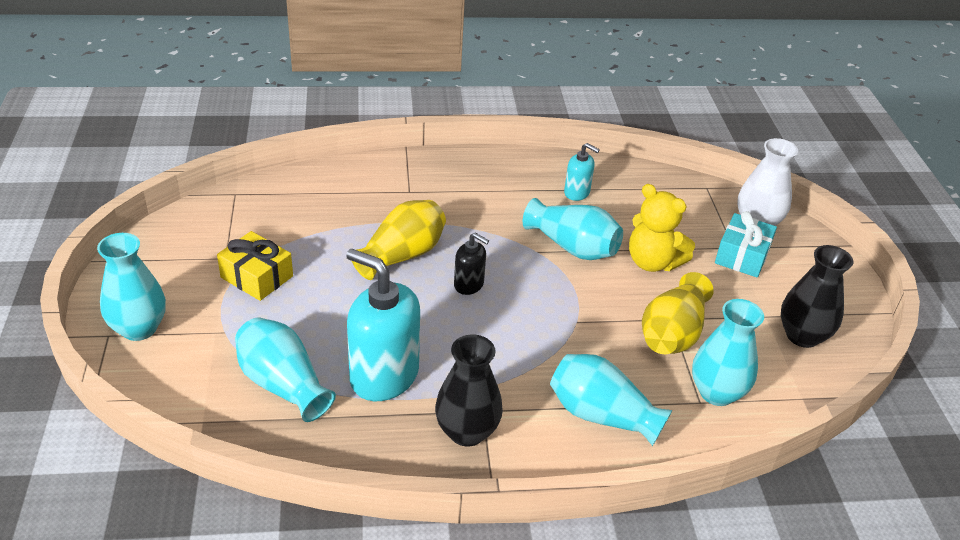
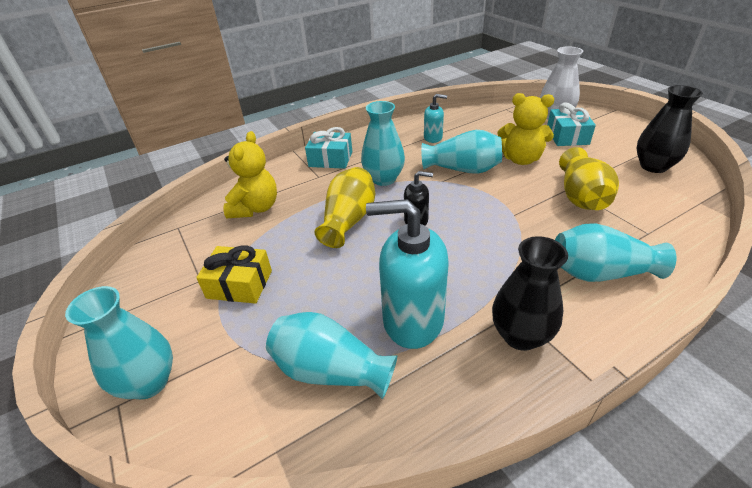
camera: 20 degrees left, 0 degrees up
(320, 203) = (255, 208): none -> yellow teddy bear
(438, 175) = (330, 159): none -> turquoise gift
(716, 393) = (650, 222): turquoise vase -> turquoise vase (383, 179)

